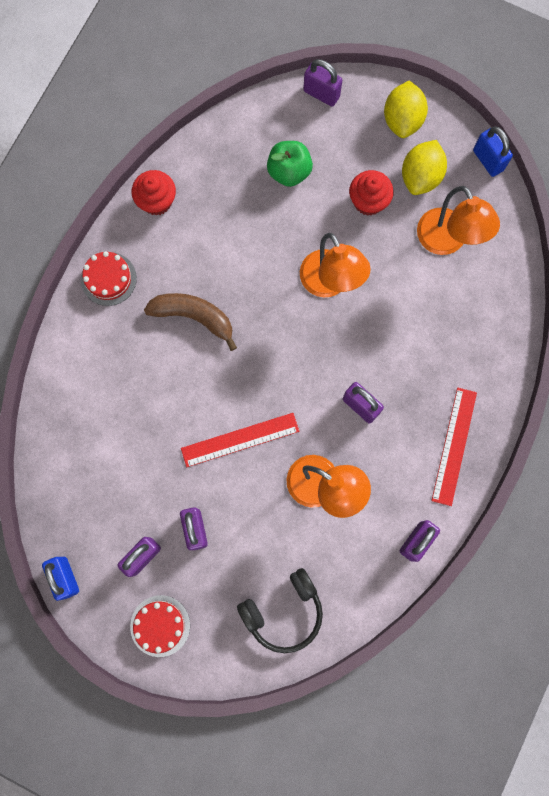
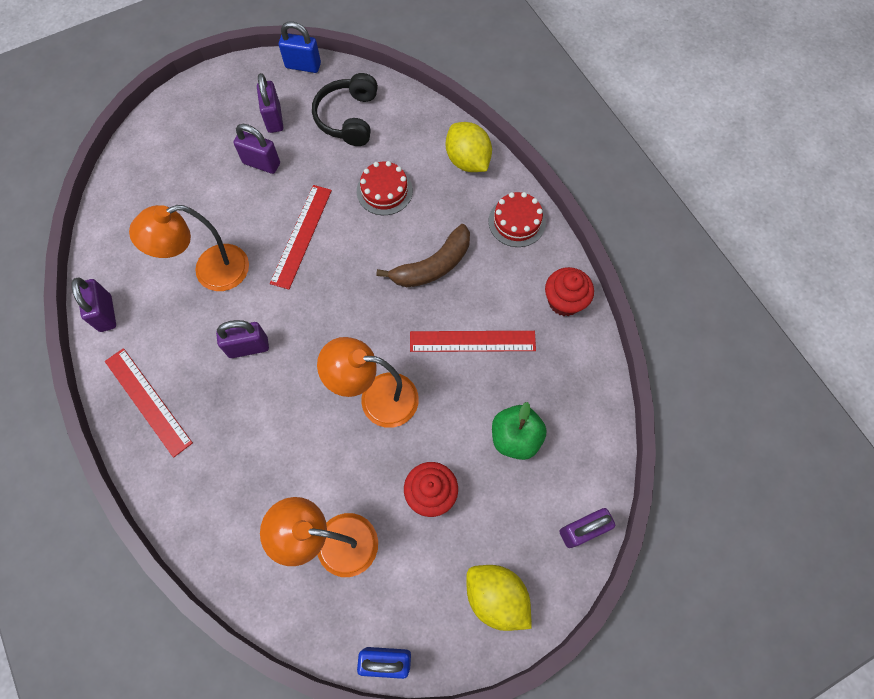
camera: 125 degrees right, 10 degrees down
(160, 625) = (216, 102): red cake -> red cake (384, 191)
(237, 246) = (472, 341): none -> red ruler
(284, 611) = (149, 184): black headphones -> black headphones (348, 118)
(420, 177) = (419, 568): yellow lemon -> yellow lemon (467, 161)

